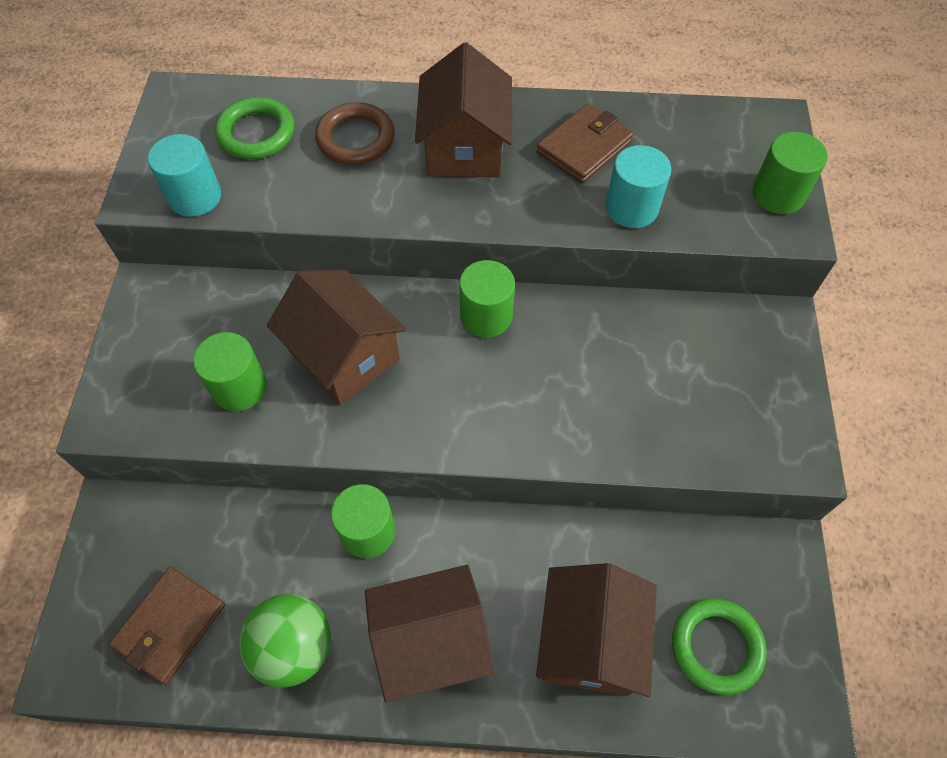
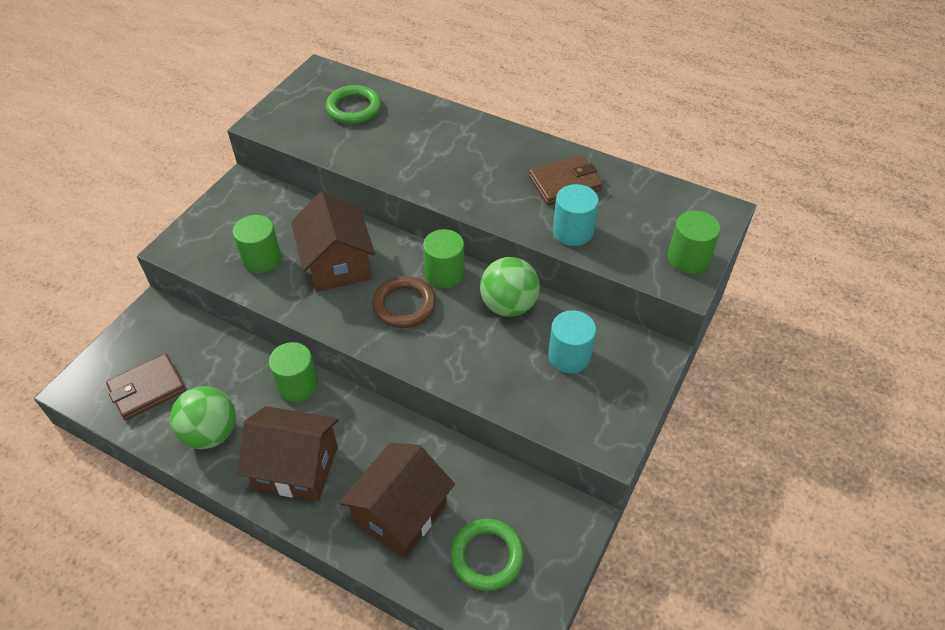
camera: 25 degrees right, 10 degrees down
(195, 197) = (293, 133): turquoise cylinder -> turquoise cylinder (569, 356)
(355, 138) = (414, 131): brown ring -> brown ring (404, 305)
(465, 147) = (482, 158): brown house -> none
(586, 328) = (508, 305): none -> green ball

